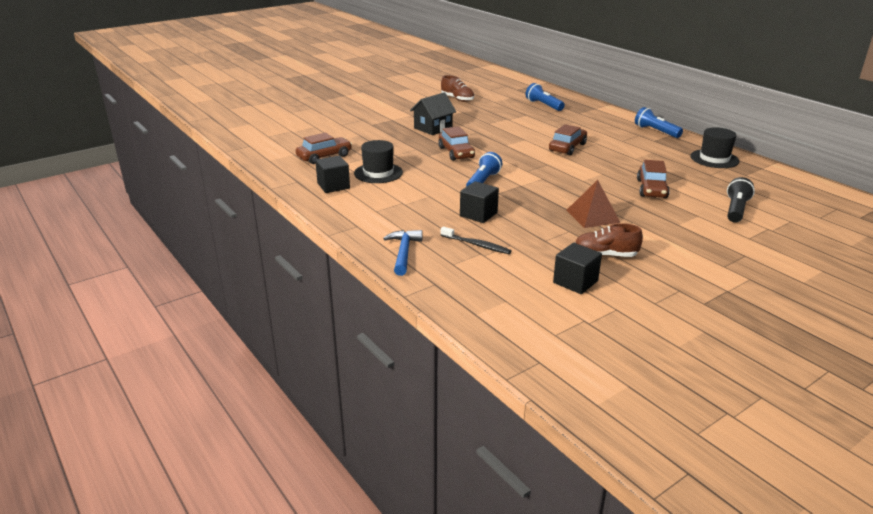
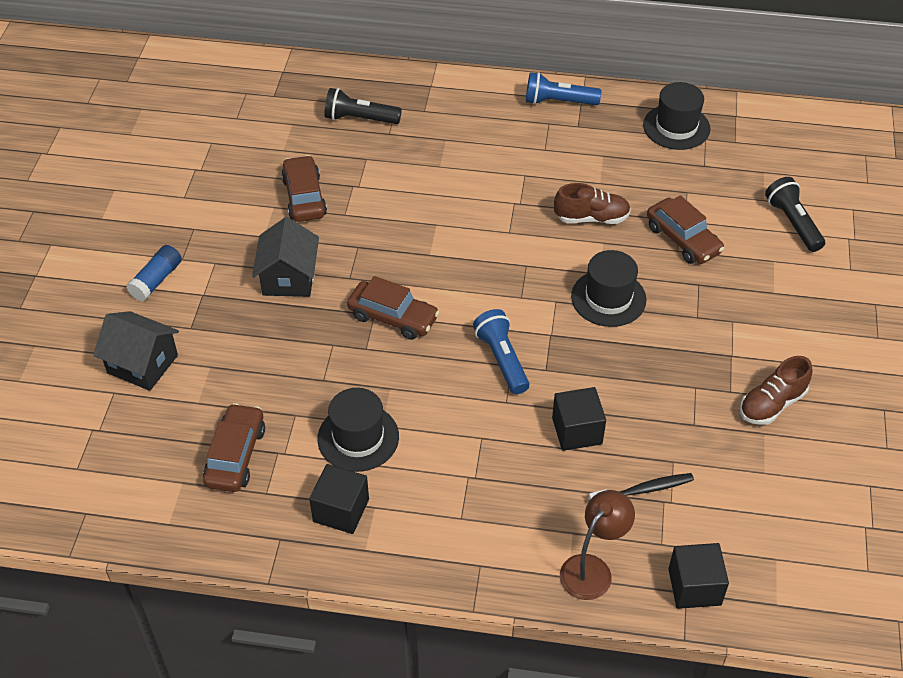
camera: 45 degrees left, 20 degrees up
(337, 125) = (142, 364): none -> black house
(382, 111) = (156, 280): none -> blue glue stick
(404, 253) = (592, 569): blue hammer -> brown lamp
(457, 99) = (224, 176): brown shoe -> brown shoe (591, 218)
(543, 105) = (359, 119): blue flashlight -> black flashlight
(567, 147) = (505, 209): brown car -> brown car (304, 197)
(572, 188) = (608, 298): none -> black hat
(575, 282) = (796, 473): black cube -> black cube (694, 587)
(592, 216) = (686, 340): brown pyramid -> none

